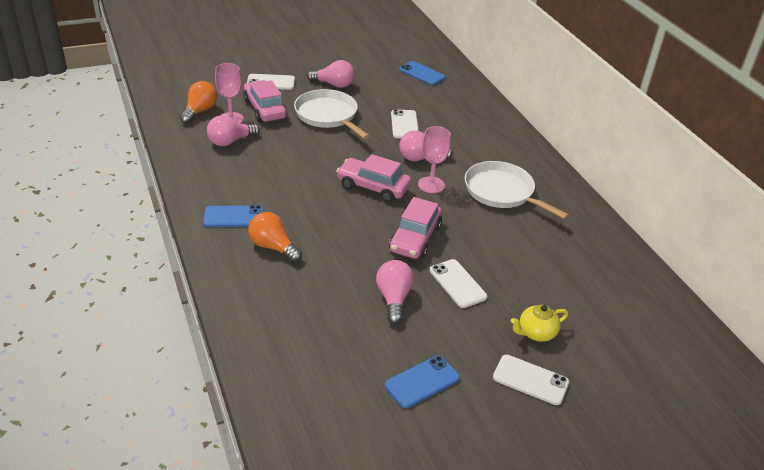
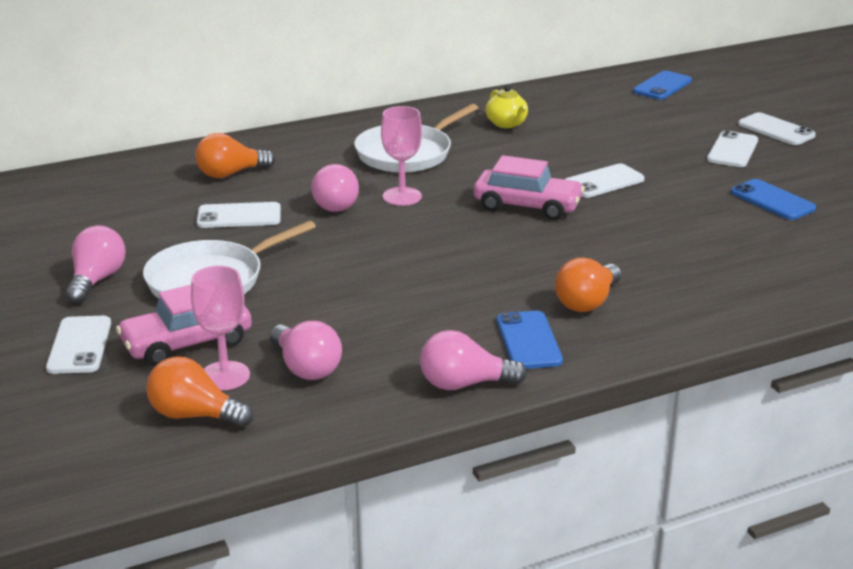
camera: 90 degrees left, 10 degrees down
(373, 187) = (418, 236): pink car -> none
(393, 299) = (650, 217): pink light bulb -> pink light bulb (464, 384)
(422, 74) = (67, 204): blue phone -> blue phone (662, 86)
(464, 122) = (230, 174): none -> orange light bulb
(536, 333) = (662, 145): yellow teapot -> yellow teapot (507, 124)
(587, 428) = (776, 130): none -> white phone

